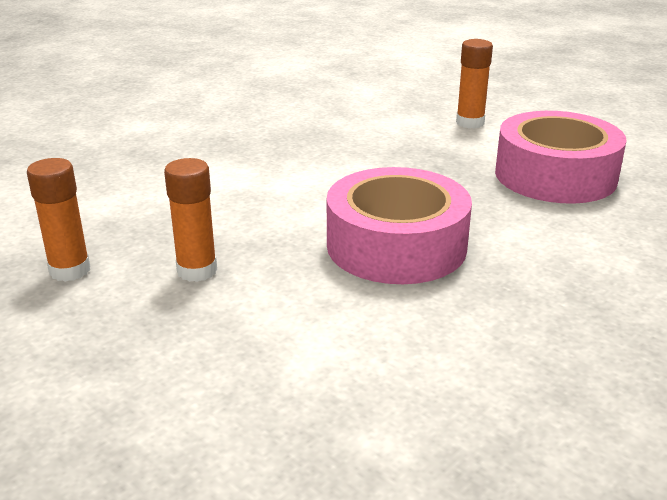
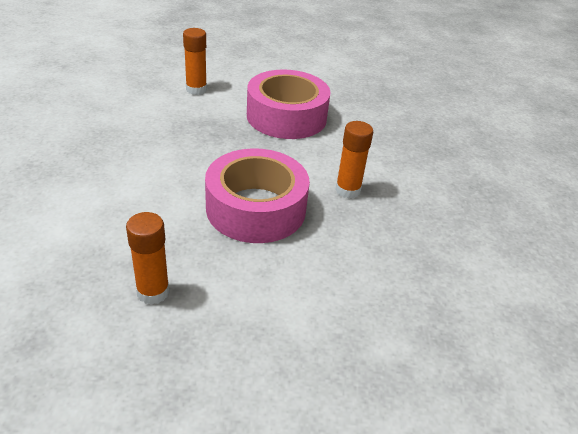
camera: 45 degrees left, 10 degrees up
(70, 270) = (53, 344): orange glue stick -> orange glue stick (348, 190)

